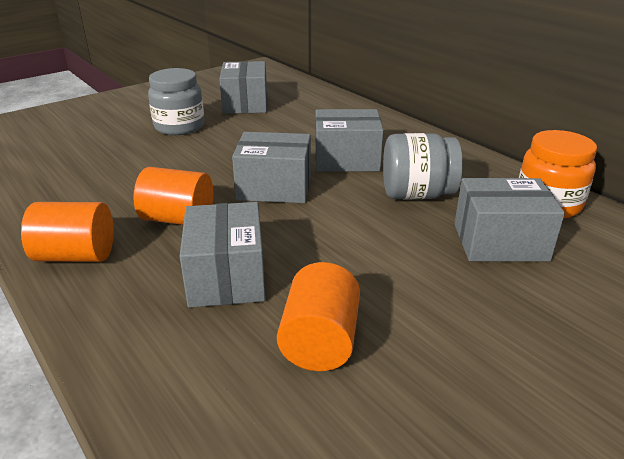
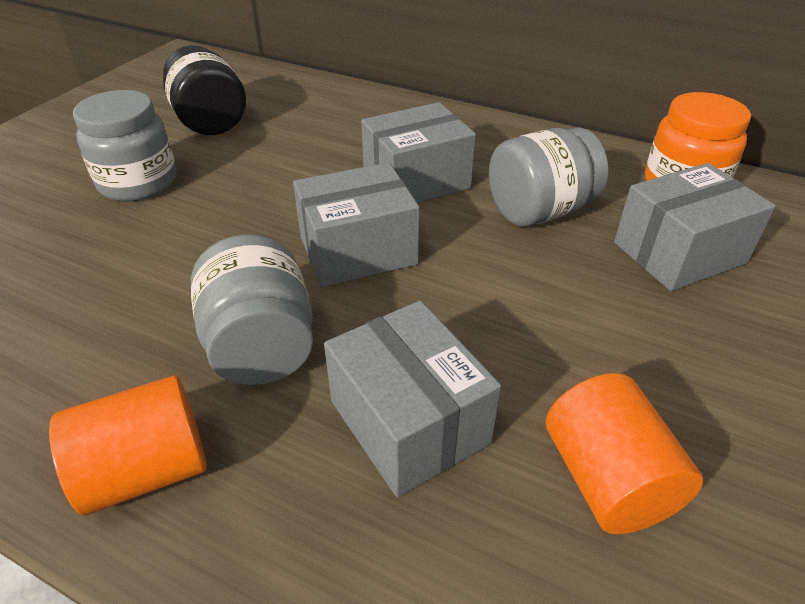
camera: 25 degrees left, 10 degrees up
(178, 219) = (261, 346): orange cylinder -> grey jar
(245, 104) = (210, 122): grey box -> black jar

